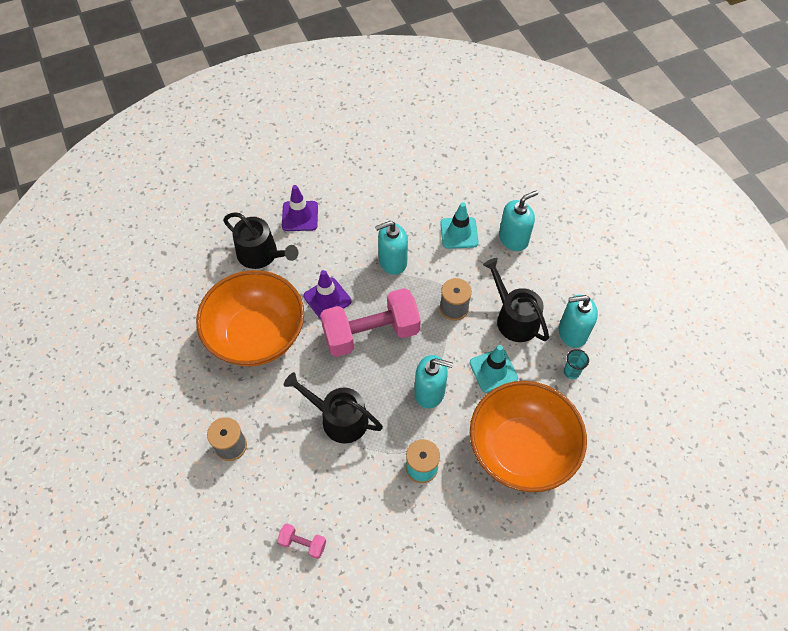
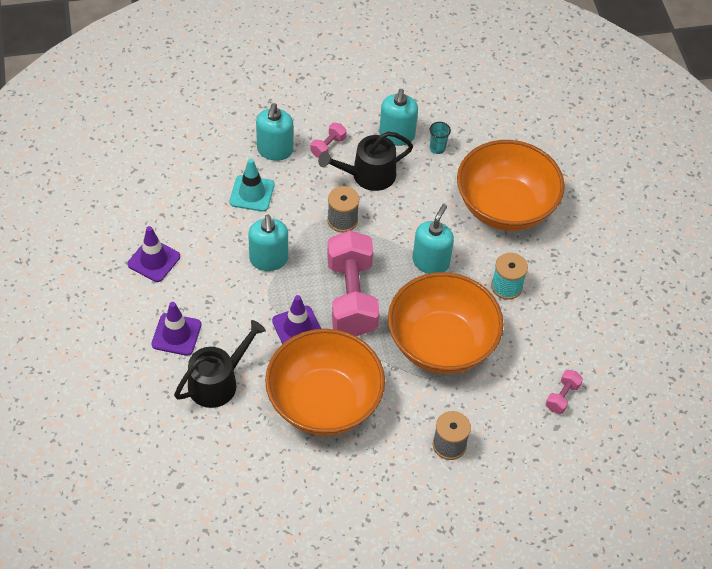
camera: 80 degrees left, 5 degrees down
(339, 418) = (441, 343): black watering can -> orange bowl
(367, 183) = (154, 260): none -> purple traffic cone
(493, 370) = (421, 206): turquoise traffic cone -> none
(513, 239) = (275, 150): turquoise soap dispenser -> turquoise soap dispenser turned 150 degrees counterclockwise
(535, 278) = (328, 146): none -> pink dumbbell

